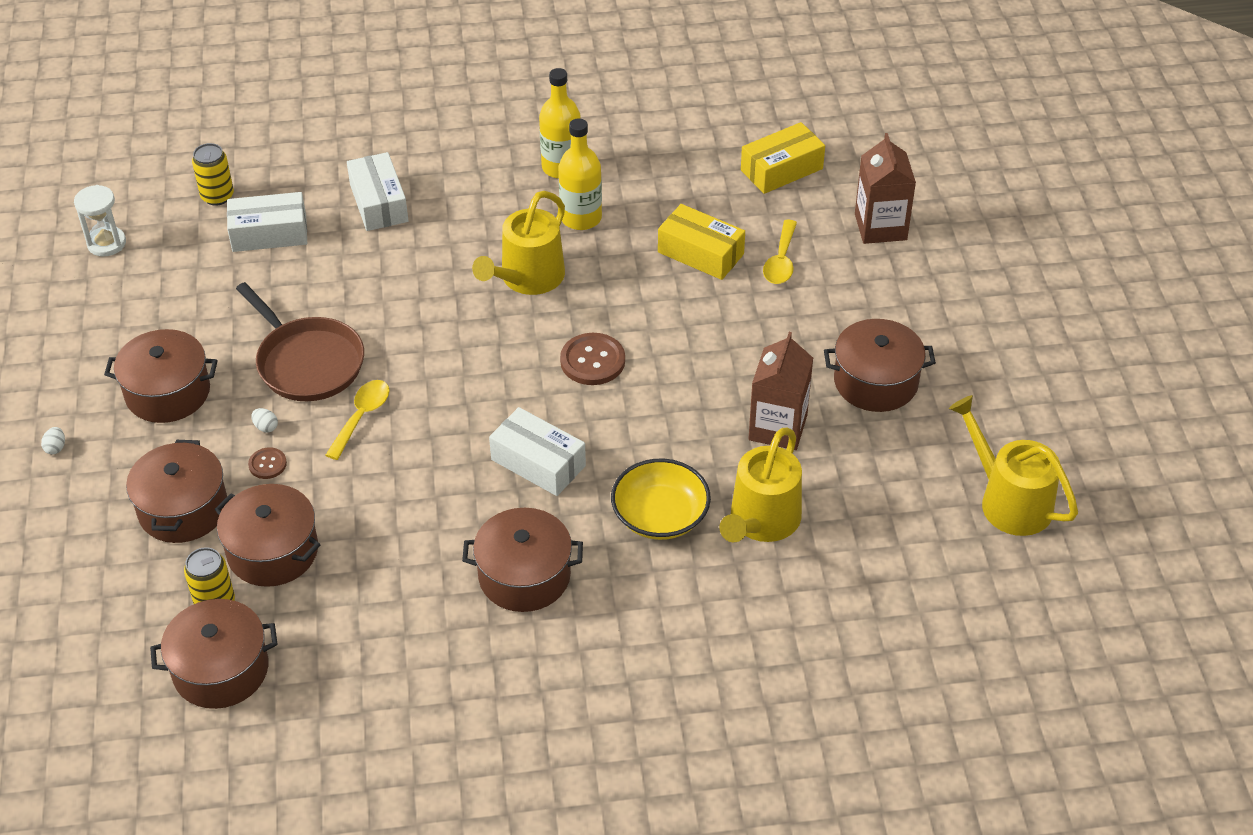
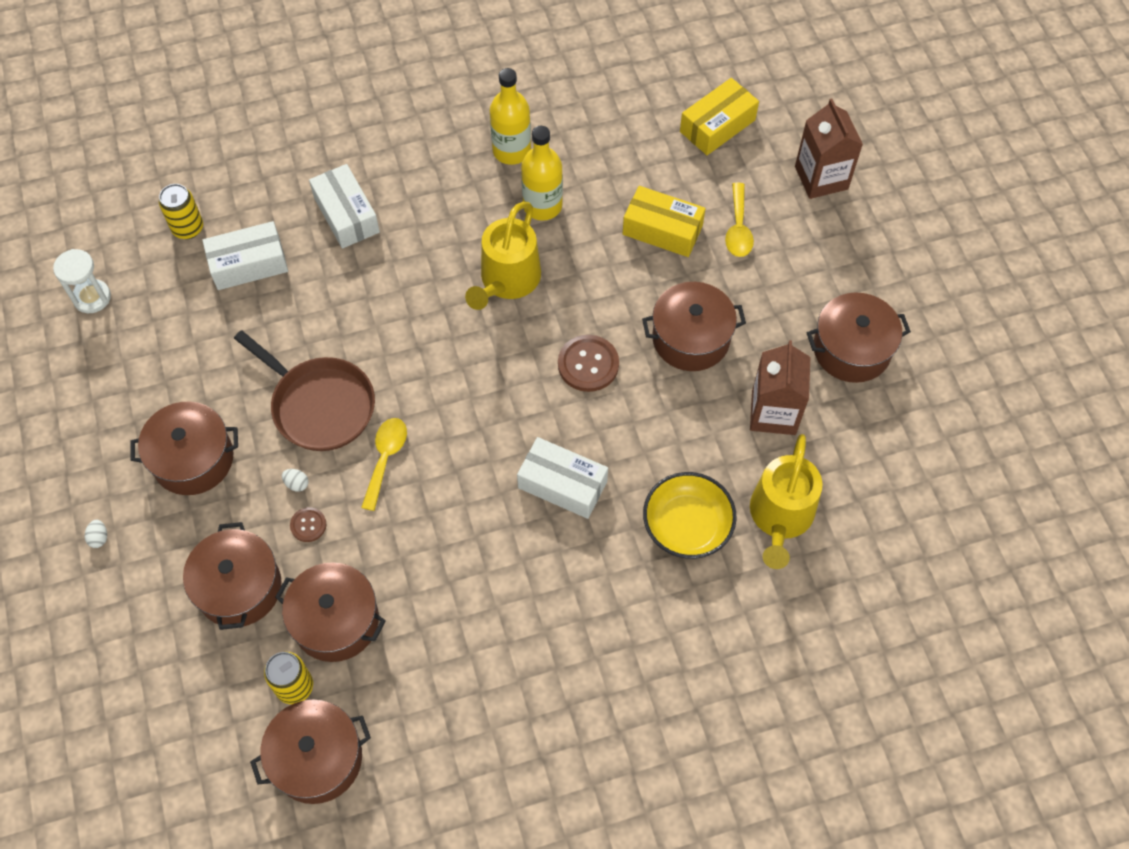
camera: 10 degrees left, 15 degrees up
(524, 576) = (577, 610): brown pot -> brown pot (691, 338)
(1009, 501) = (996, 460): yellow watering can -> none

